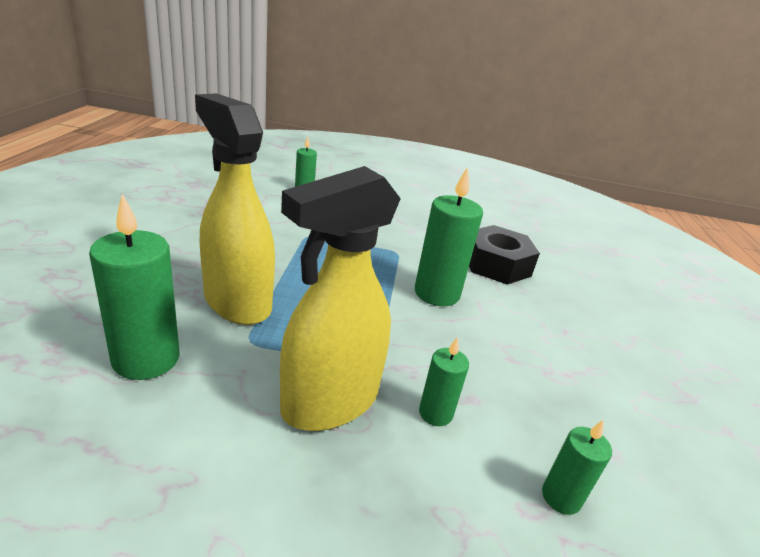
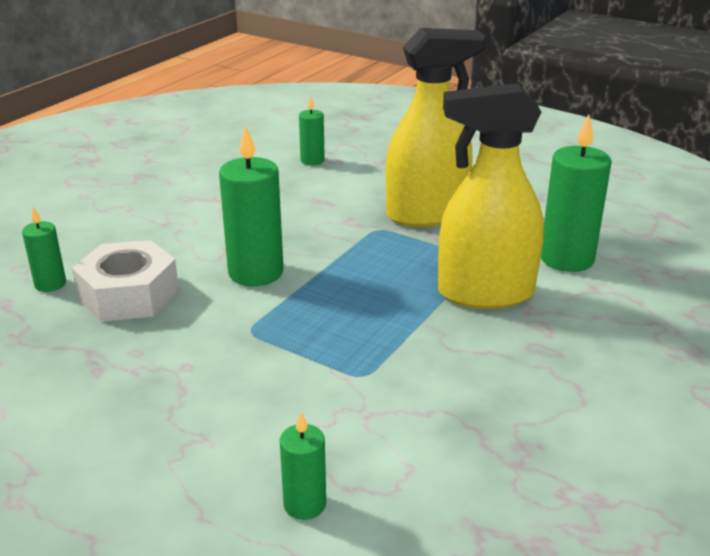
camera: 150 degrees left, 0 degrees up
(237, 302) = (484, 293): yellow spray bottle -> yellow spray bottle turned 105 degrees clockwise
(435, 413) = (353, 198): green candle -> green candle (50, 284)
(496, 264) = (129, 295): black nut -> white nut

